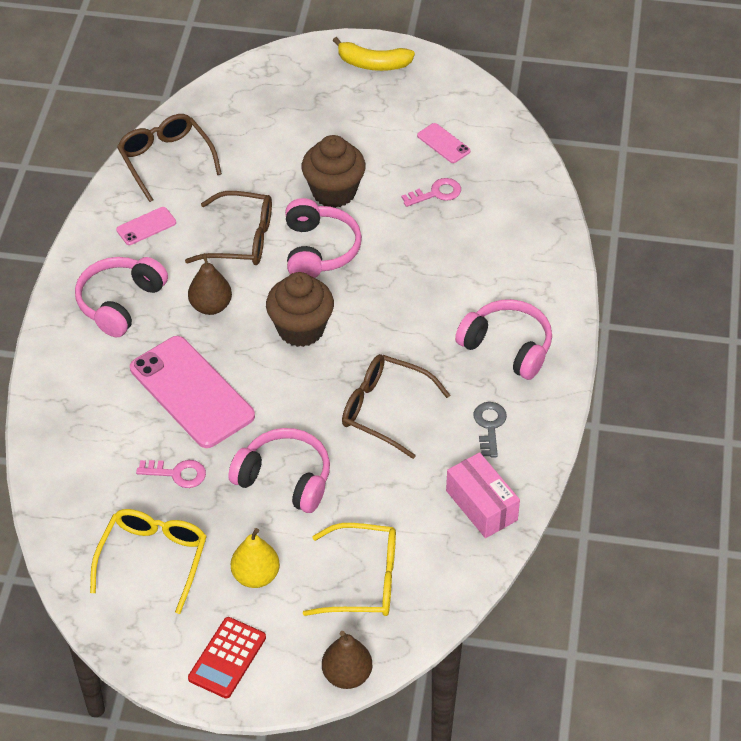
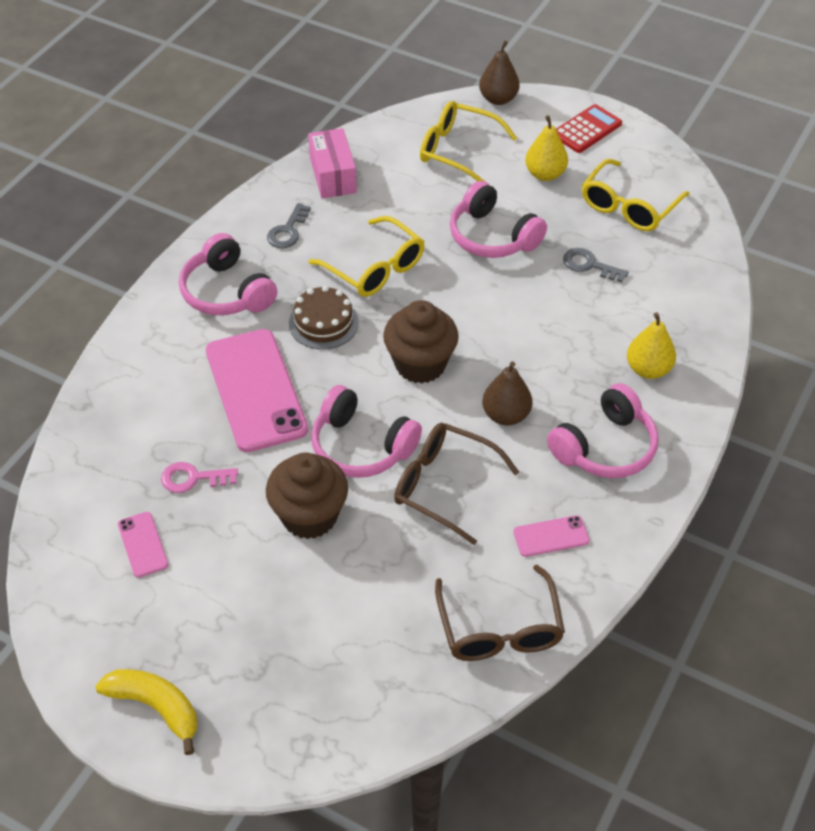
camera: 160 degrees left, 0 degrees up
(97, 380) = (648, 369): none -> yellow pear
(177, 473) = (589, 265): pink key -> grey key
(191, 392) = (554, 332): pink phone -> pink phone (256, 390)
(319, 250) = (361, 446): pink headphones -> pink headphones turned 75 degrees counterclockwise
(384, 410) = (375, 268): brown glasses -> yellow glasses
(404, 343) = (323, 323): none -> brown cake

